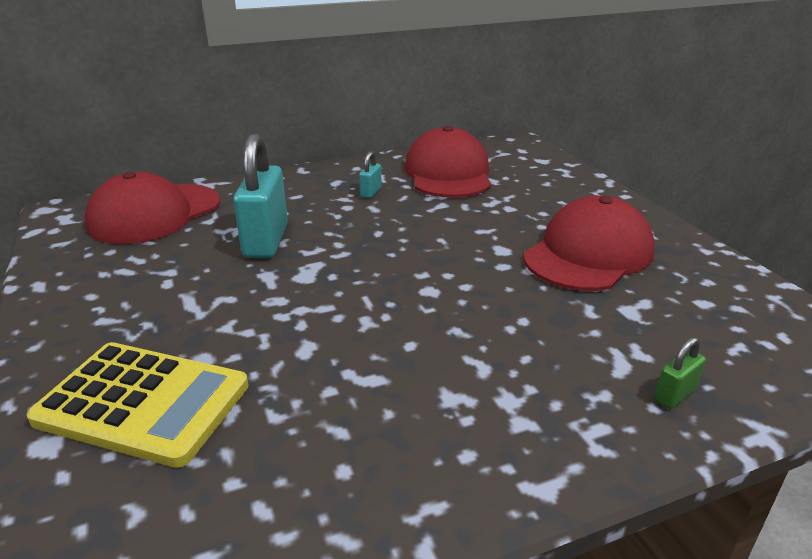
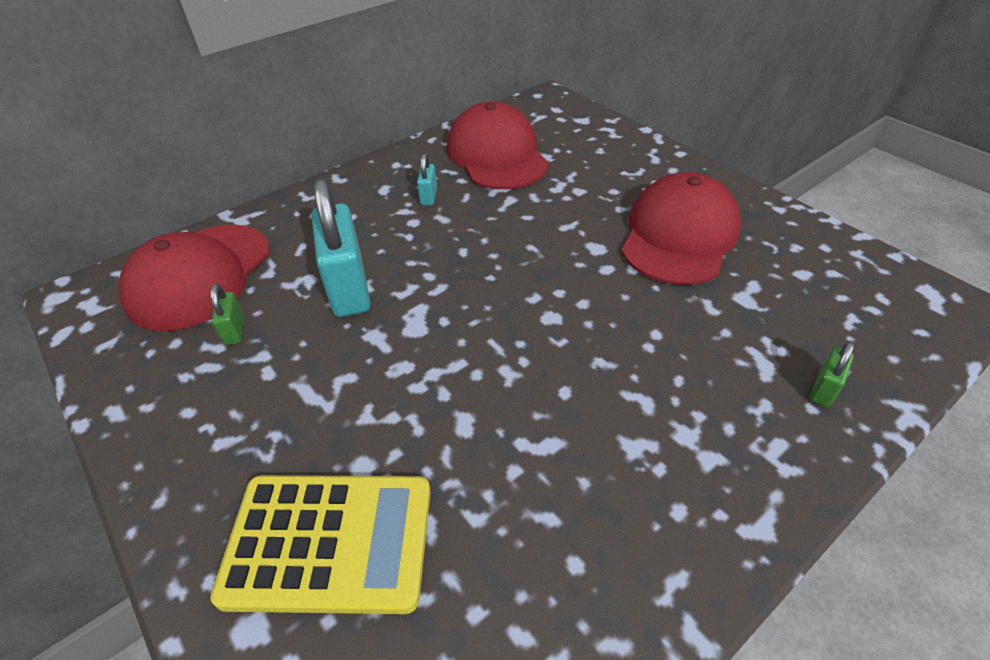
camera: 15 degrees left, 15 degrees up
(159, 252) = (234, 330): none -> green padlock

